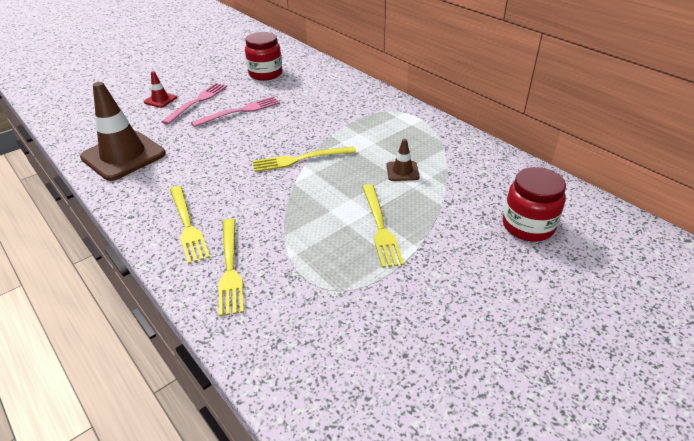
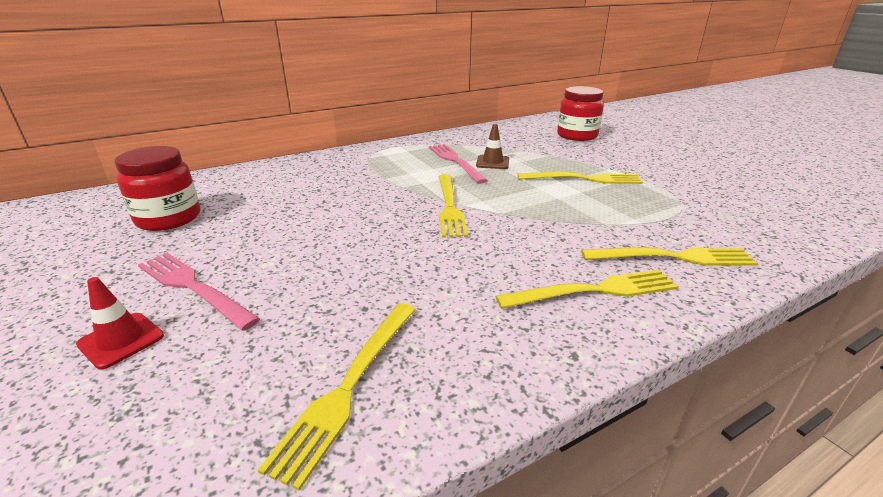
camera: 80 degrees left, 10 degrees down
(123, 156) = (349, 385): brown traffic cone -> yellow fork
(239, 111) = (280, 244): pink fork -> pink fork (455, 161)

